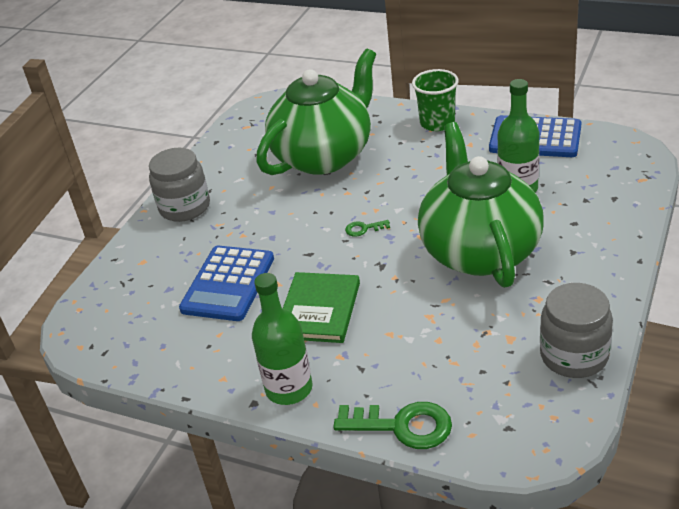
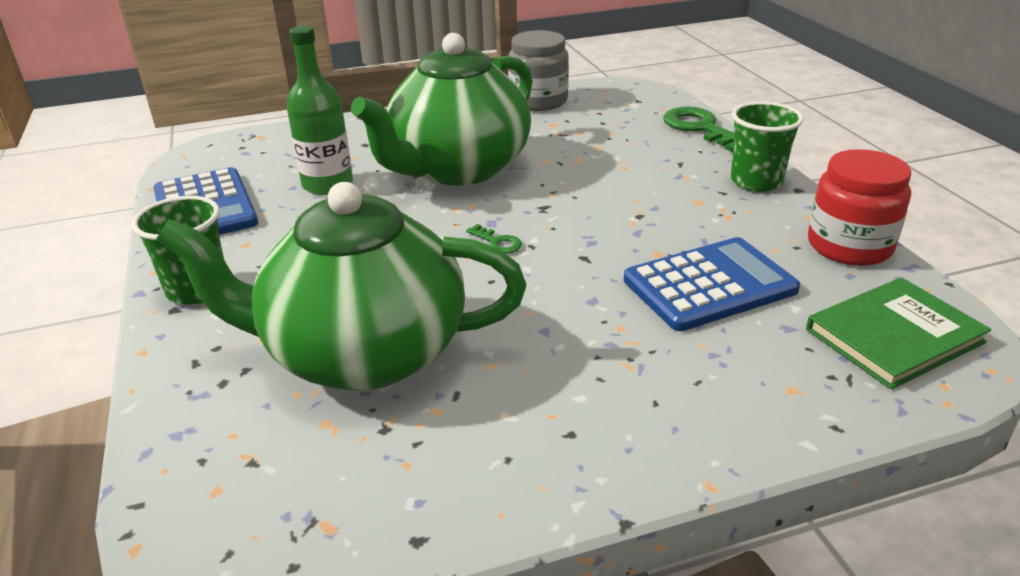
camera: 135 degrees left, 5 degrees down
(178, 369) = (849, 246): none -> red jar
(185, 207) = (641, 432): grey jar -> none
(289, 389) = (756, 181): green bottle -> green cup
(319, 310) = (653, 210): green book -> green book (894, 336)

